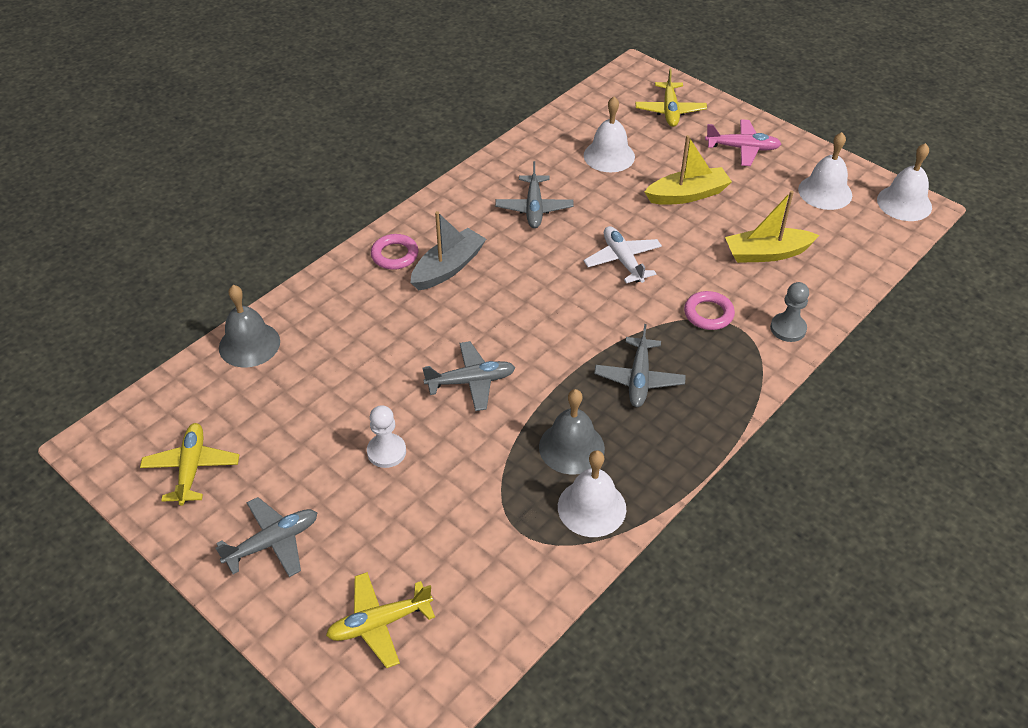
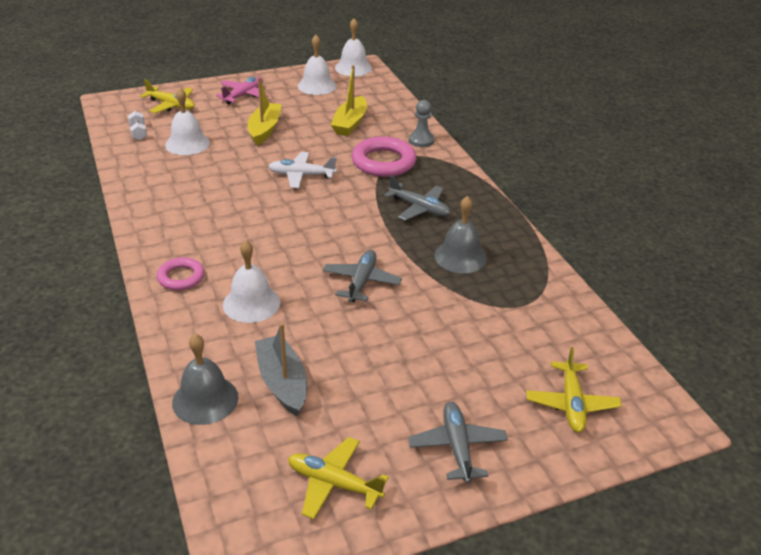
camera: 65 degrees left, 10 degrees down
(386, 452) = (402, 349): white pawn -> none
(448, 268) = (226, 254): grey boat -> grey boat (282, 382)
(534, 208) = (205, 193): grey plane -> none
(591, 507) = (519, 266): white bell -> white bell (251, 303)
(598, 116) = (138, 133): none -> white dumbbell
(708, 314) = (383, 162): pink ring -> pink ring, size x1.70

